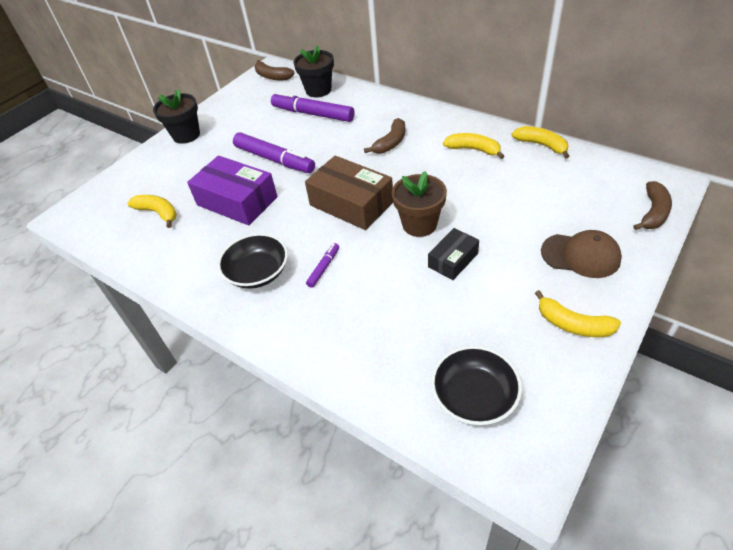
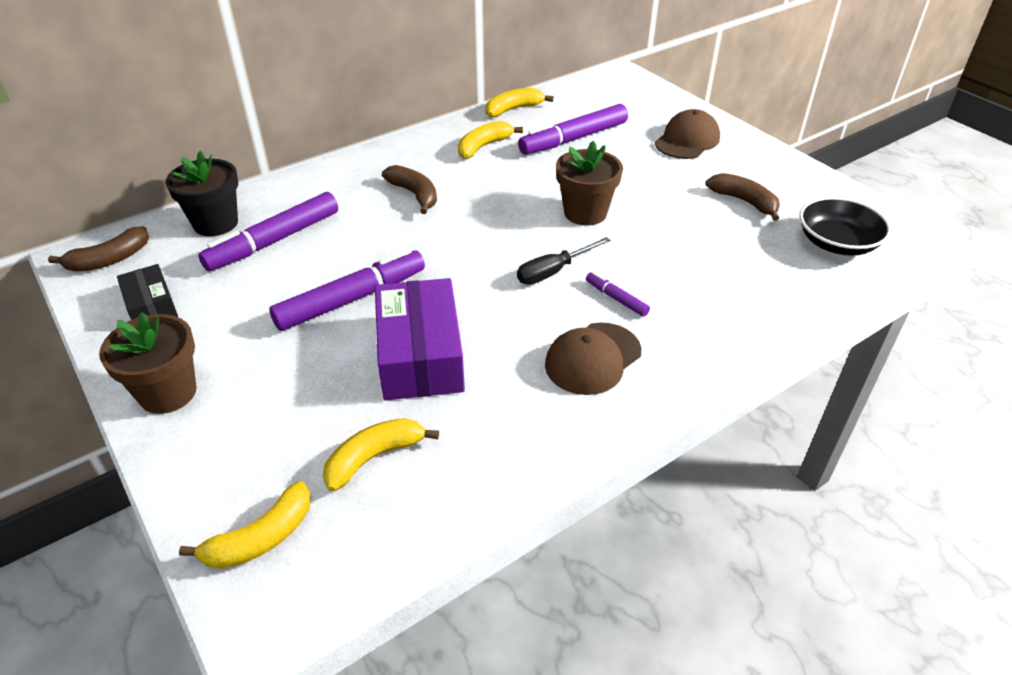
camera: 75 degrees left, 5 degrees down
(186, 135) = (168, 393): black flower pot -> brown flower pot
(237, 201) = (420, 355): purple box -> purple box turned 60 degrees counterclockwise
(257, 272) = (592, 358): black bowl -> brown cap
(339, 229) = (553, 271): none -> black screwdriver
(351, 203) = (511, 251): brown box -> none
(453, 260) = (655, 207): black box -> black box (151, 306)
(523, 188) = (573, 139): none -> purple marker
(573, 324) = (769, 170): yellow banana -> yellow banana (261, 538)
(653, 212) = (653, 93): brown banana -> brown banana (744, 201)

